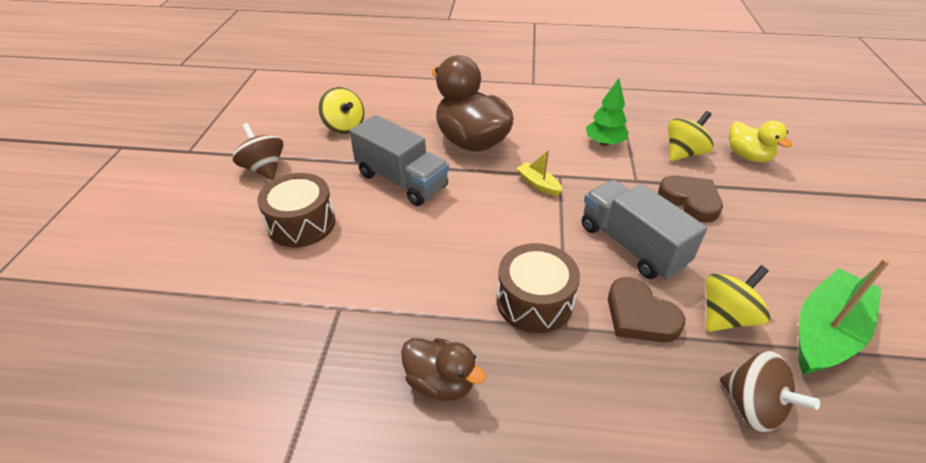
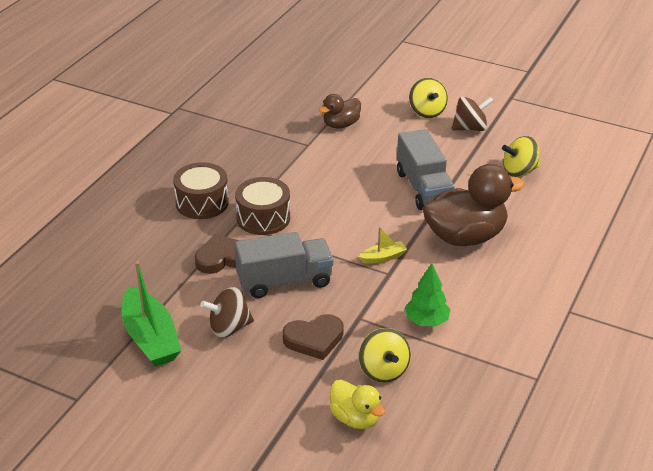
camera: 110 degrees right, 5 degrees down
(301, 223) = (394, 139): brown drum -> brown drum (202, 202)
(401, 181) = (423, 188): grey truck -> grey truck turned 75 degrees counterclockwise
(440, 382) = (231, 170): brown duck -> brown duck (341, 125)
(726, 316) = (194, 297): yellow spinning top -> yellow spinning top (427, 112)
(748, 156) = (355, 418): yellow duck -> yellow duck turned 120 degrees counterclockwise
(752, 406) = (134, 275): brown spinning top -> brown spinning top (229, 327)

